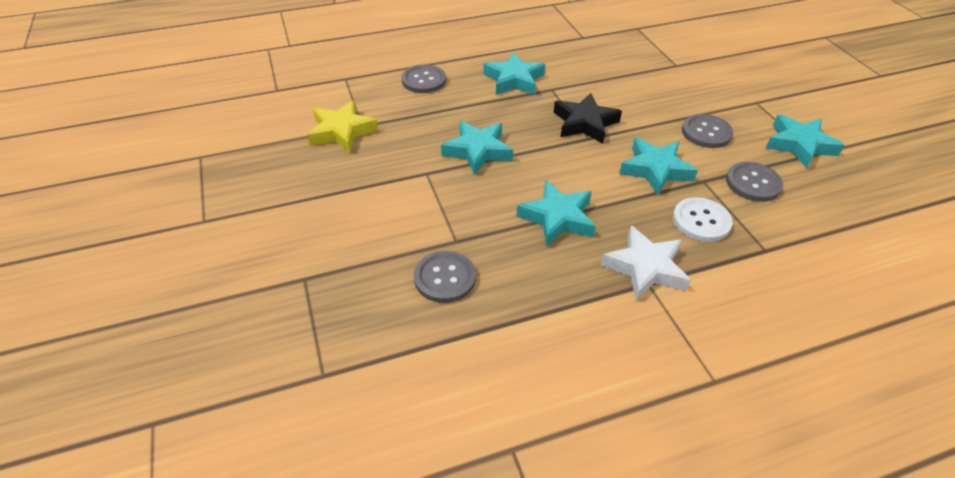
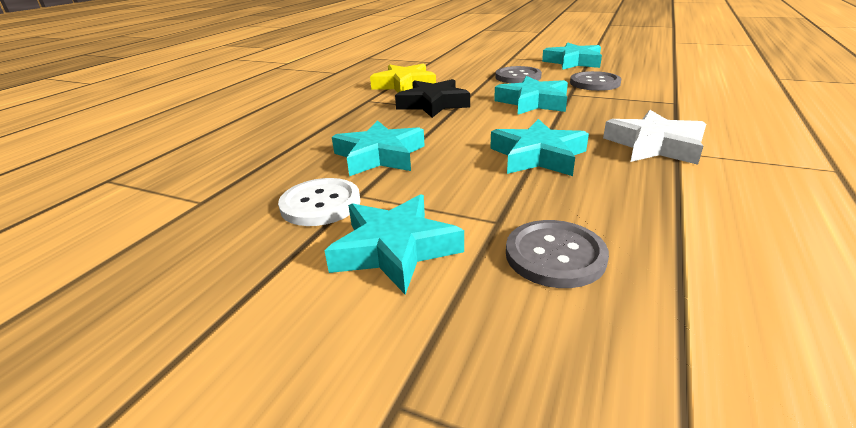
camera: 45 degrees left, 15 degrees down
(341, 131) = (177, 220): yellow star -> yellow star (404, 85)
(424, 80) = (225, 142): grey button -> none
(514, 80) = (323, 108): turquoise star -> turquoise star (395, 249)
(701, 221) = (616, 109): white button -> white button (320, 204)

